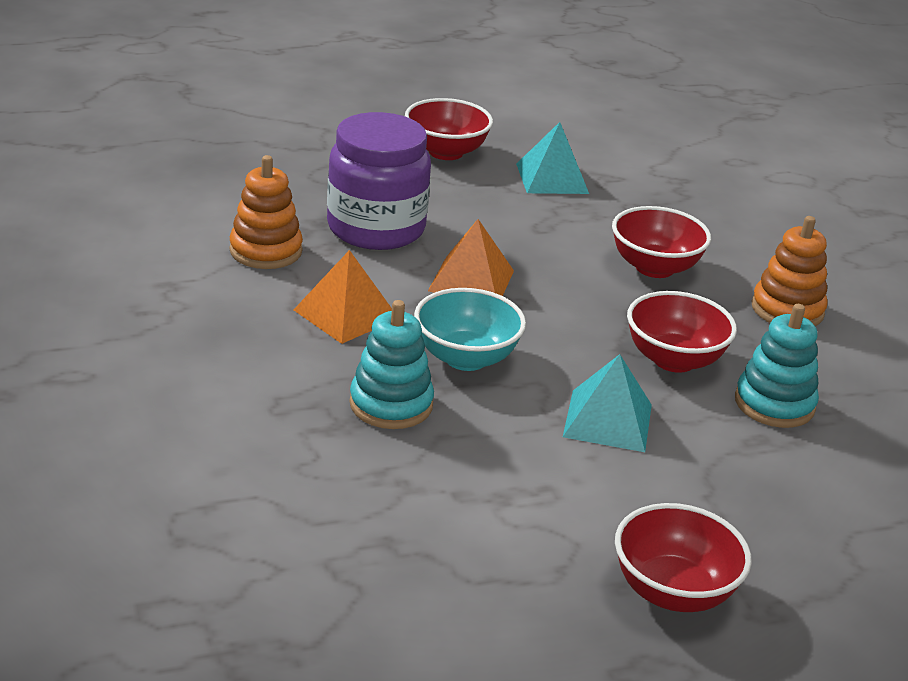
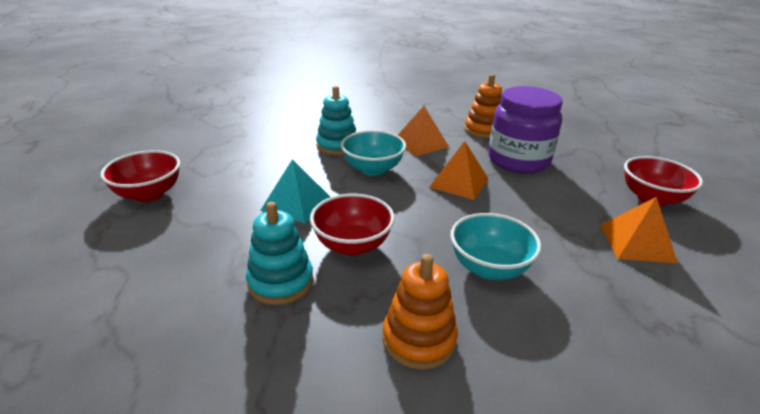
camera: 105 degrees right, 0 degrees up
(552, 178) = (636, 243): turquoise pyramid -> orange pyramid
(654, 267) = (489, 268): red bowl -> turquoise bowl

